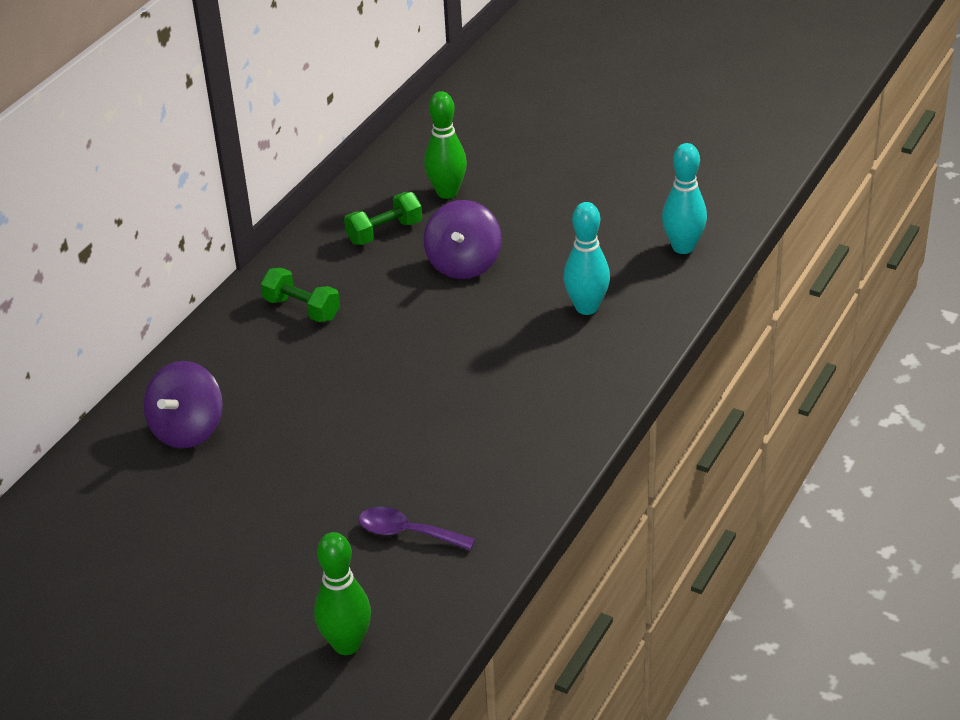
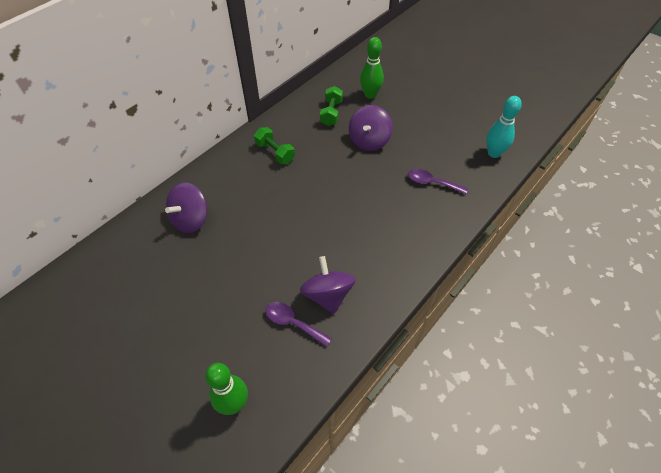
camera: 10 degrees right, 15 degrees up
(384, 232) = (331, 113): green dumbbell -> green dumbbell turned 60 degrees counterclockwise
(453, 488) = (328, 295): none -> purple spinning top
(586, 307) = (431, 183): turquoise bowling pin -> purple spoon

